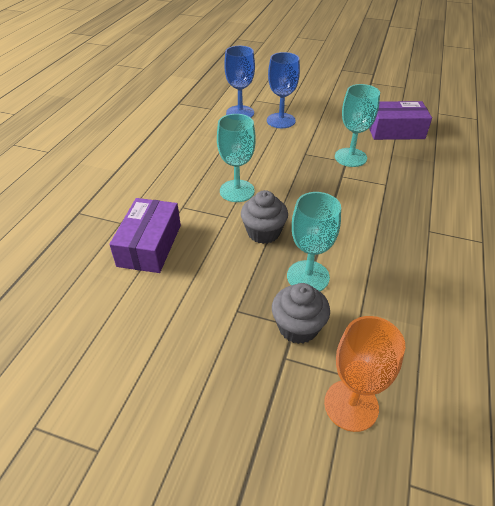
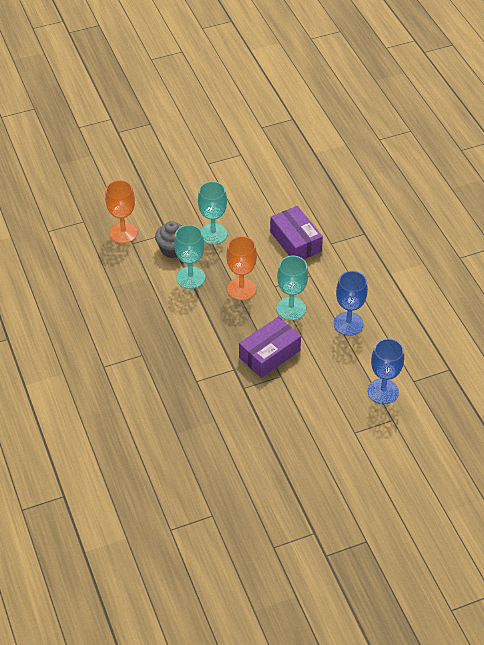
camera: 140 degrees right, 5 degrees up
(263, 232) = (241, 289): grey cupcake -> orange goblet
(281, 120) = (338, 404): blue goblet -> blue goblet (348, 324)
(350, 157) = (243, 394): turquoise goblet -> turquoise goblet (213, 234)
(395, 130) = (233, 456): purple box -> purple box (269, 354)

